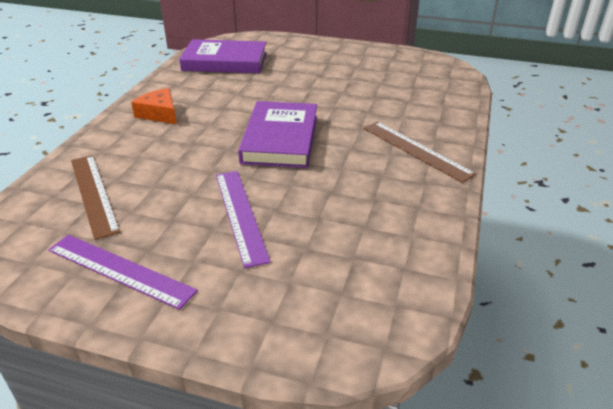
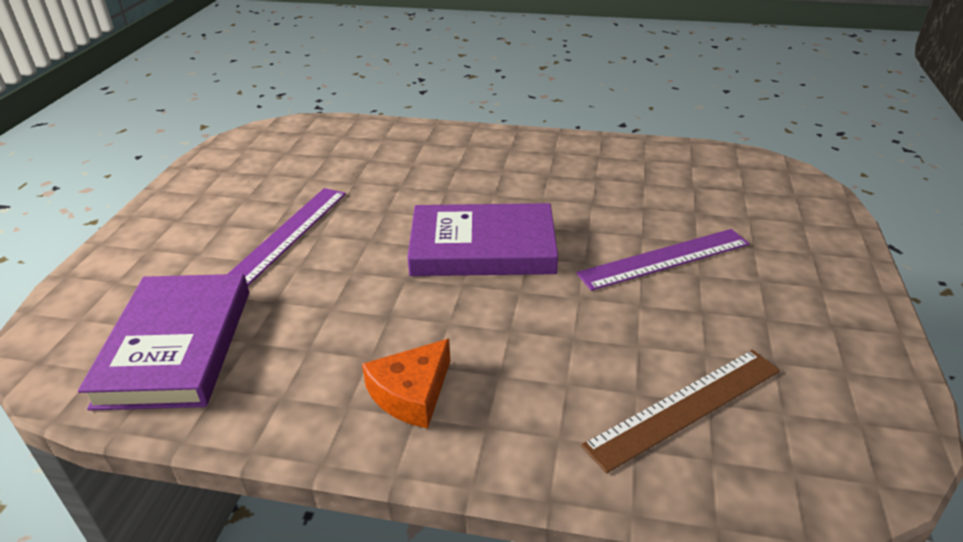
camera: 95 degrees left, 0 degrees up
(120, 270) = (812, 332): purple ruler -> purple ruler (288, 234)
(416, 150) = (492, 156): brown ruler -> none

